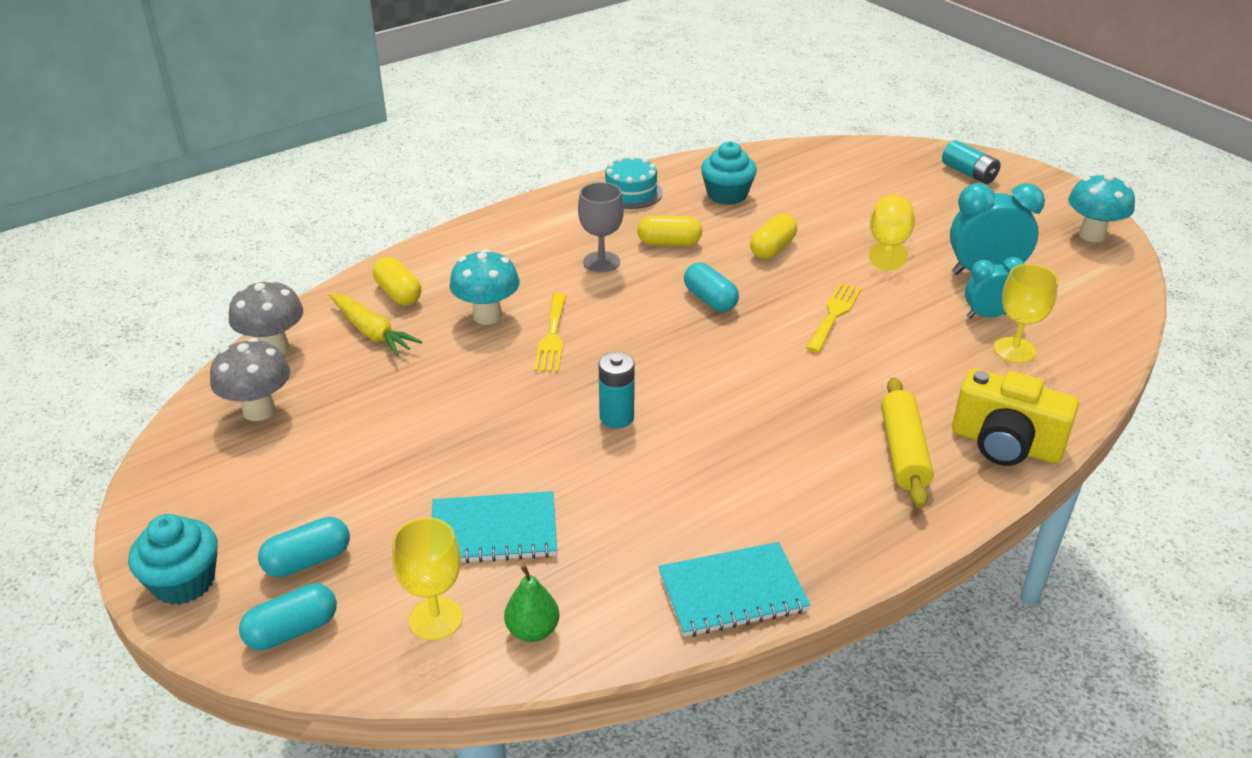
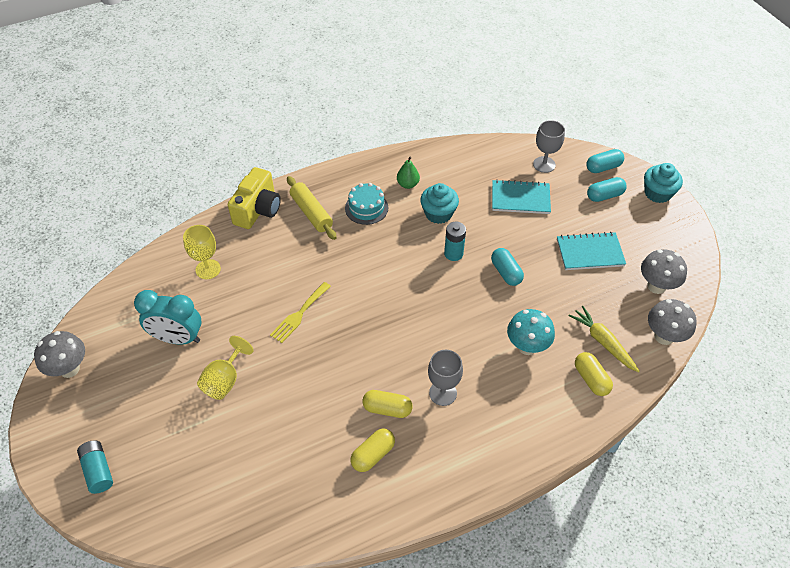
camera: 170 degrees left, 15 degrees up
(435, 619) = (544, 164): yellow goblet -> grey goblet
(533, 630) = (504, 155): green pear -> green pear (408, 184)
(552, 337) = (485, 320): yellow fork -> none
(631, 192) = (403, 488): turquoise cake -> turquoise cake (366, 208)
(710, 300) = (375, 340): turquoise capsule -> turquoise capsule (506, 272)
(727, 195) = (321, 471): turquoise cupcake -> turquoise cupcake (438, 213)
(732, 592) = (419, 159): turquoise notebook -> turquoise notebook (590, 252)
(772, 248) = (312, 390): yellow capsule -> yellow capsule (373, 455)
(903, 452) = (311, 213): yellow rolling pin -> yellow rolling pin turned 45 degrees counterclockwise
(987, 315) = (204, 299): turquoise clock -> none
(1005, 444) = (258, 210): yellow camera -> yellow camera turned 75 degrees clockwise
(1092, 235) = (69, 369): turquoise mushroom -> grey mushroom

